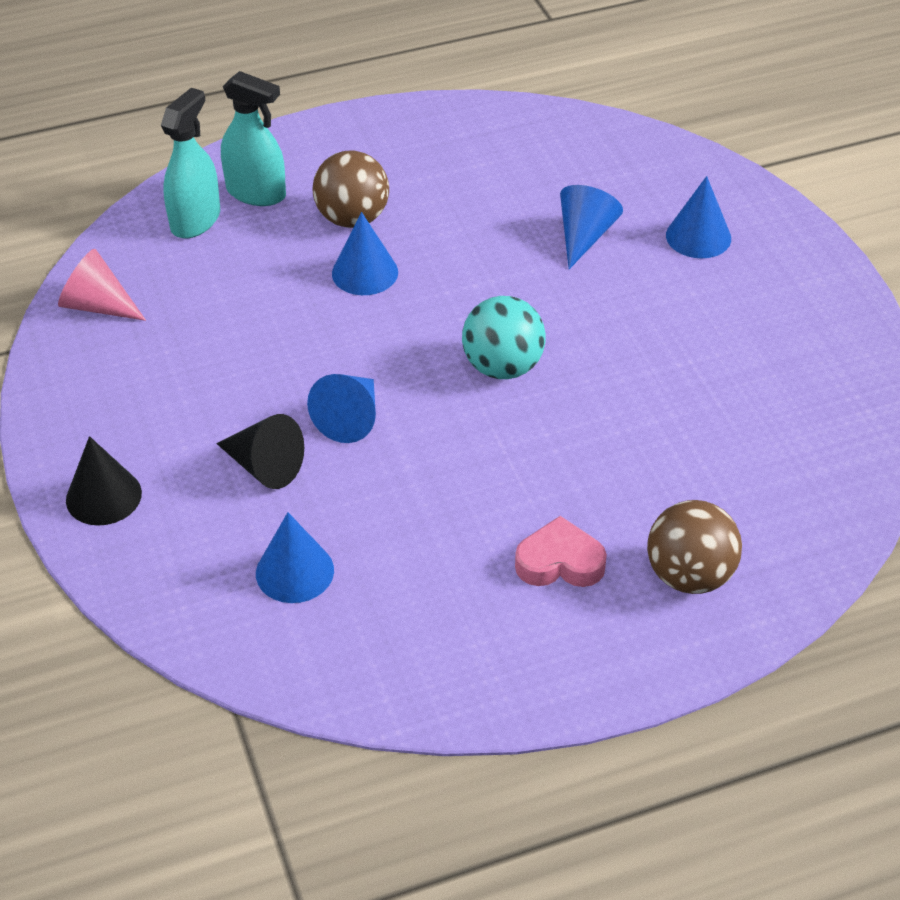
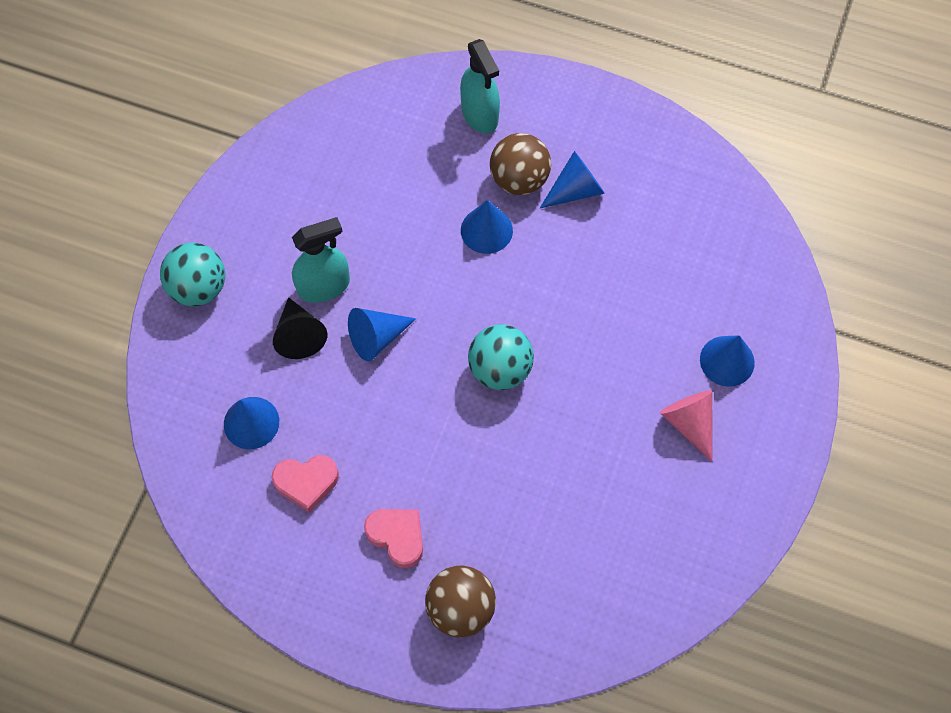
camera: 40 degrees right, 20 degrees up
(98, 306) = (311, 140): pink cone -> pink cone (689, 423)
(103, 496) = (199, 288): black cone -> turquoise ball
(195, 220) = (424, 111): turquoise spray bottle -> turquoise spray bottle (324, 286)
(414, 582) = (306, 482): none -> pink heart
(584, 236) = (651, 304): blue cone -> blue cone (575, 190)

